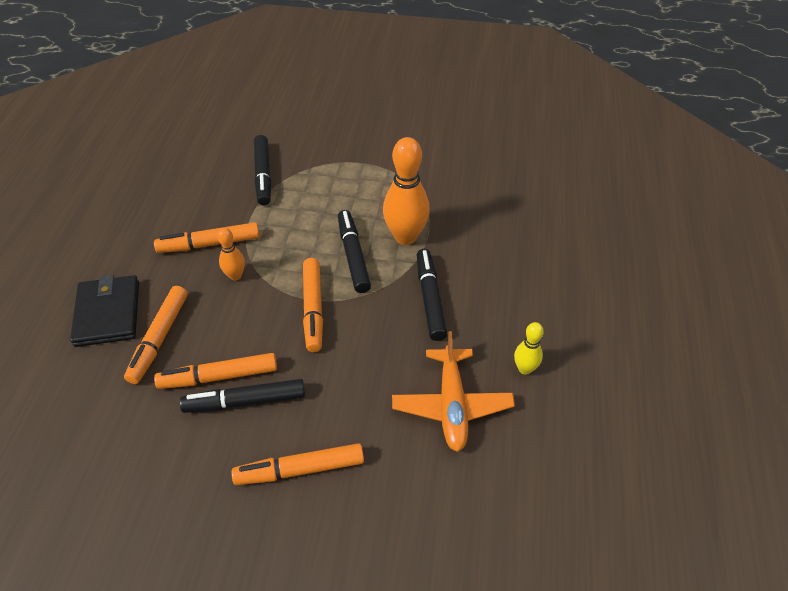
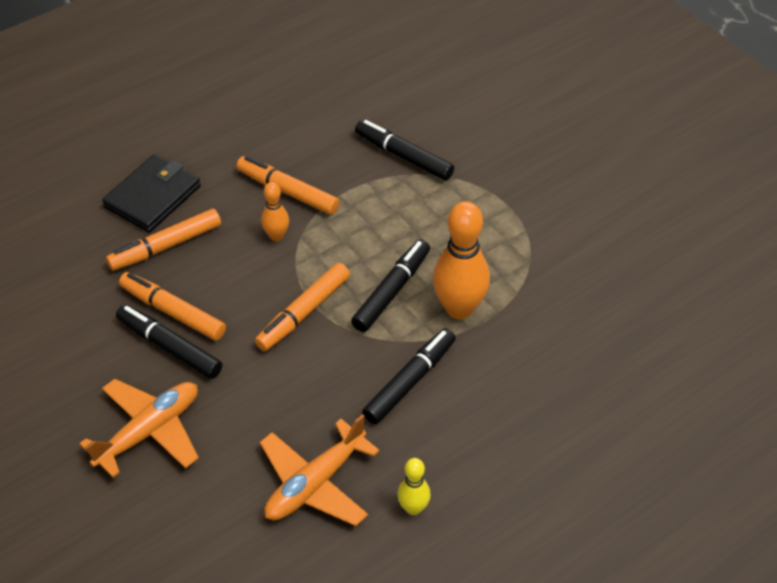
camera: 45 degrees right, 0 degrees up
(263, 175) = (403, 156): black marker -> black marker turned 90 degrees clockwise
(300, 469) = (149, 432): orange marker -> orange plane

